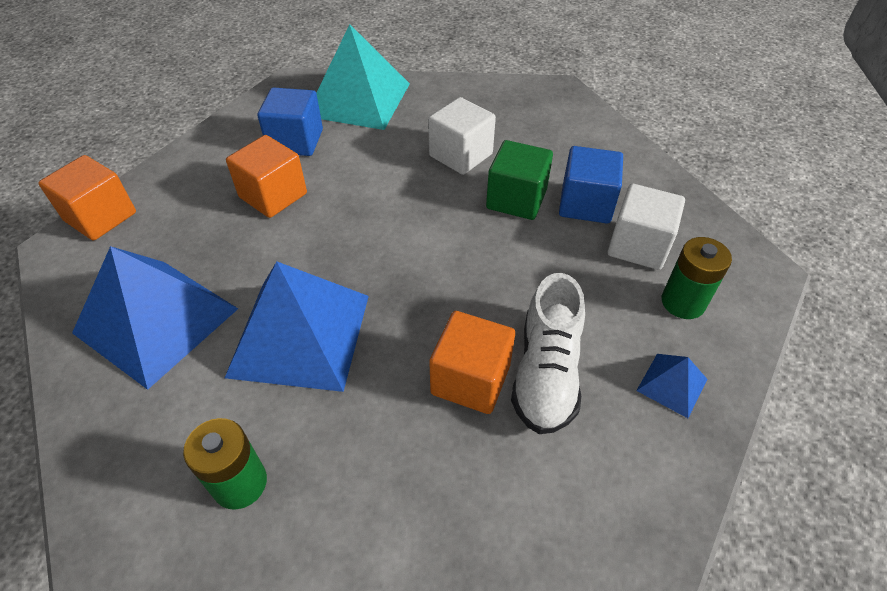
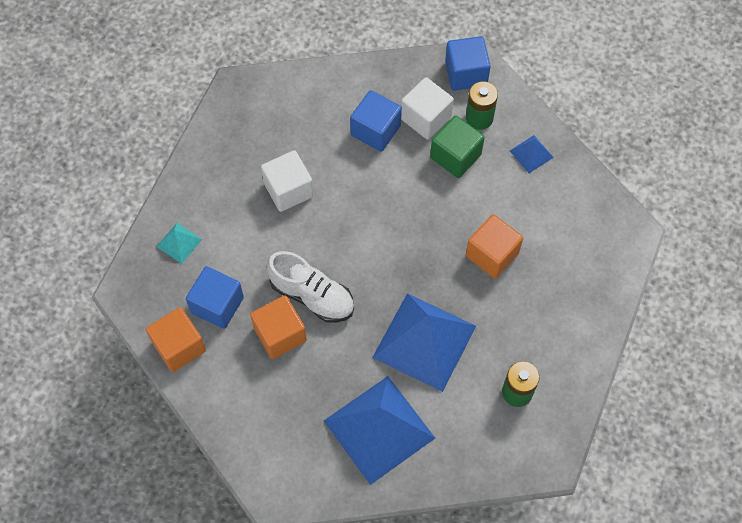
camera: 70 degrees left, 15 degrees up
(100, 217) = (253, 464): orange cube -> orange cube (179, 346)
(358, 99) = (179, 243): turquoise pyramid -> turquoise pyramid, size x0.44
(516, 199) = (353, 171): green cube -> green cube (455, 156)
(546, 373) = (501, 213): white shoe -> white shoe (312, 295)
(739, 269) = (466, 73): none -> blue cube

